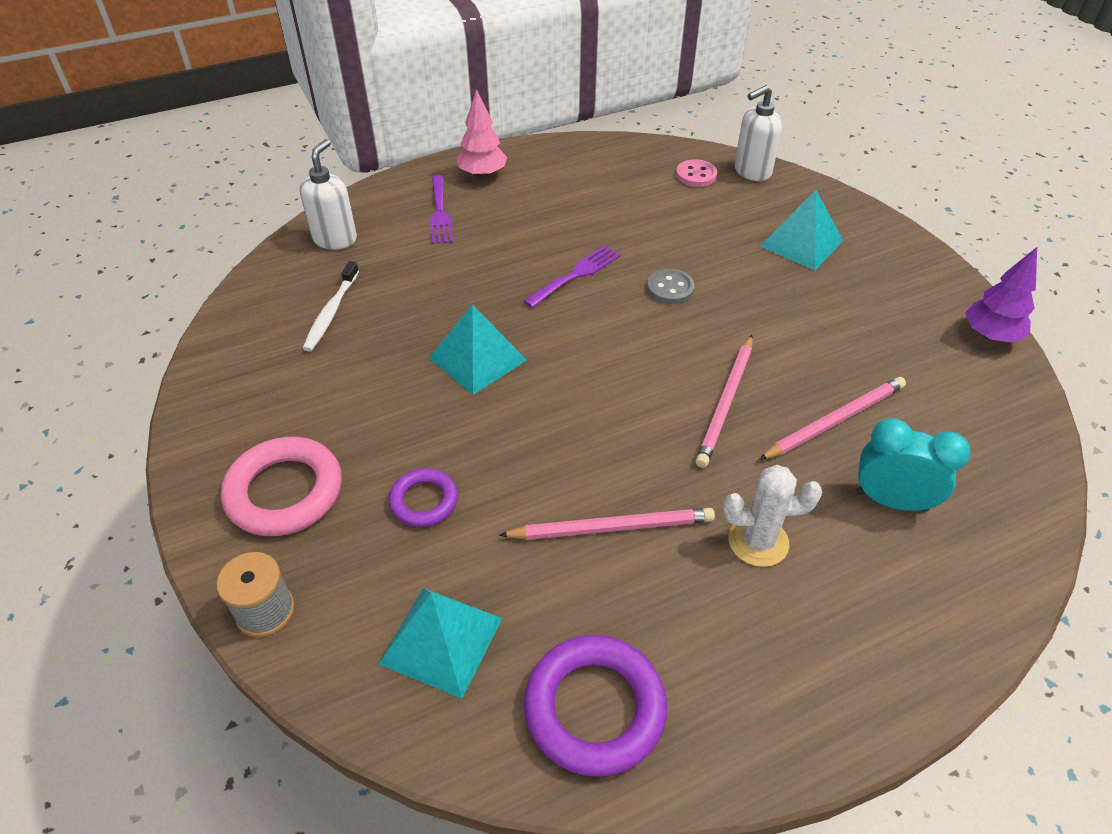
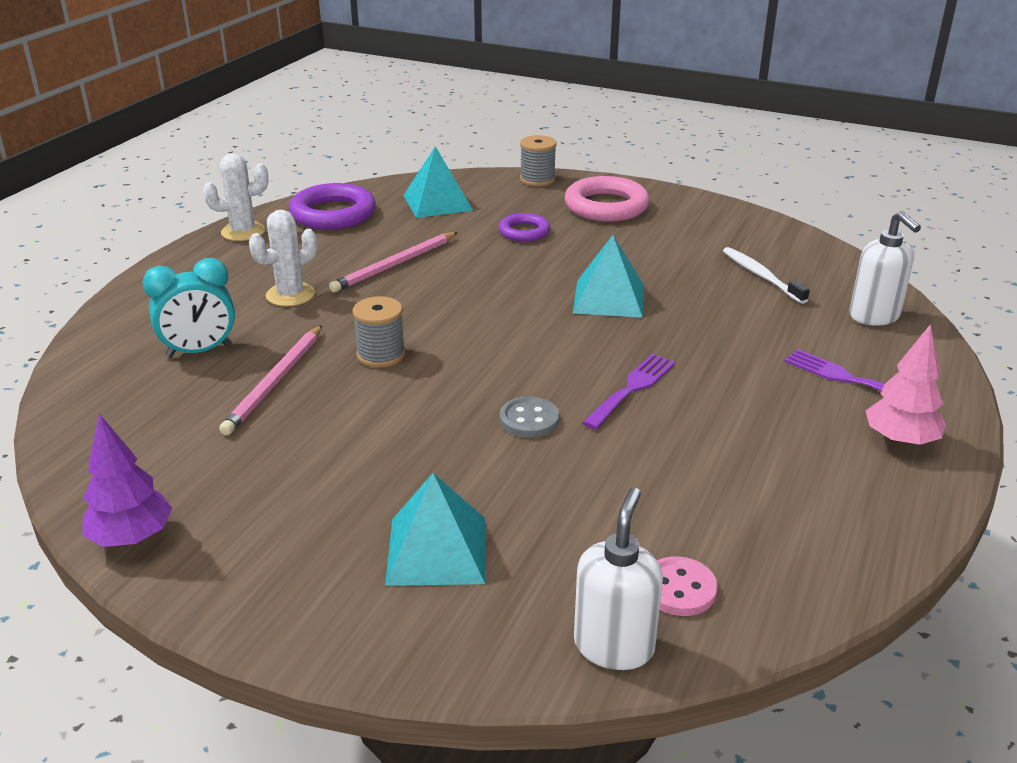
camera: 140 degrees right, 15 degrees down
(576, 275) = (632, 388): purple fork -> purple fork turned 150 degrees counterclockwise
(726, 402) = (381, 355): pink pencil -> grey spool
(746, 742) = (243, 232): none -> white cactus

